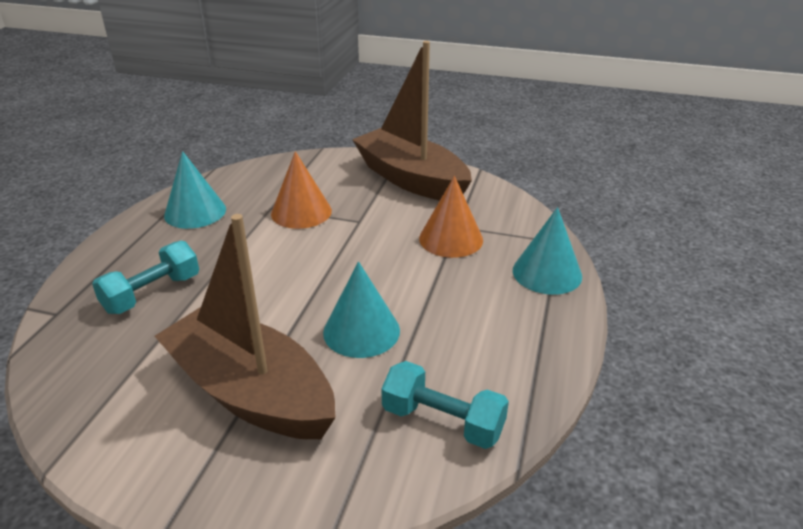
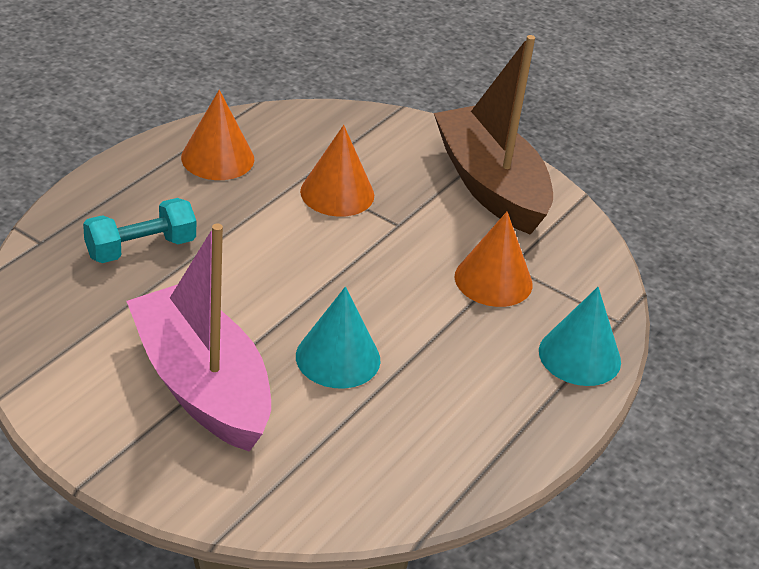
camera: 15 degrees right, 5 degrees up
(195, 212) = (217, 158): turquoise cone -> orange cone
(251, 392) = (202, 385): brown boat -> pink boat
(443, 421) = (372, 474): turquoise dumbbell -> none

